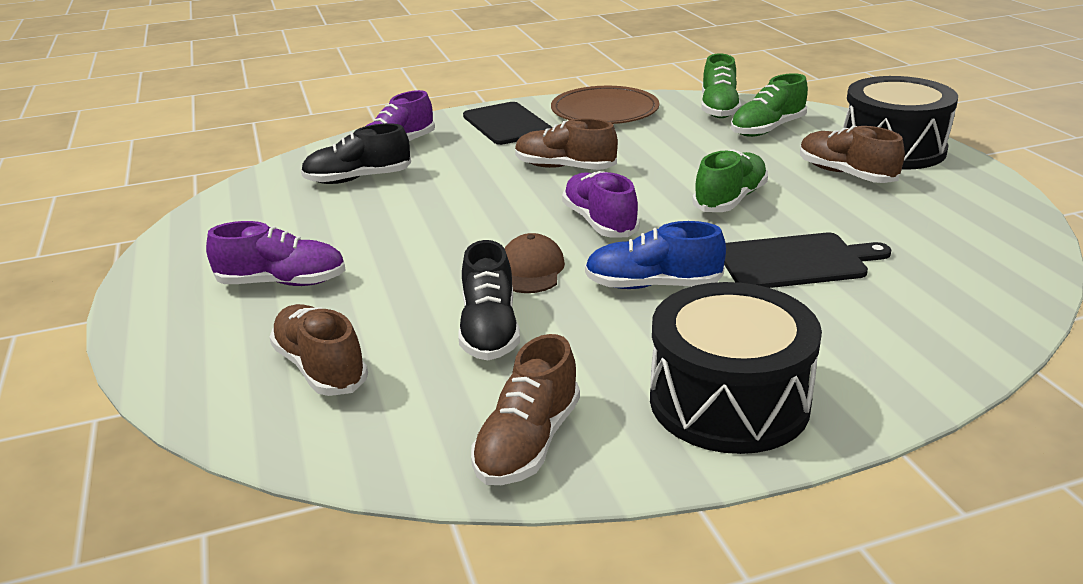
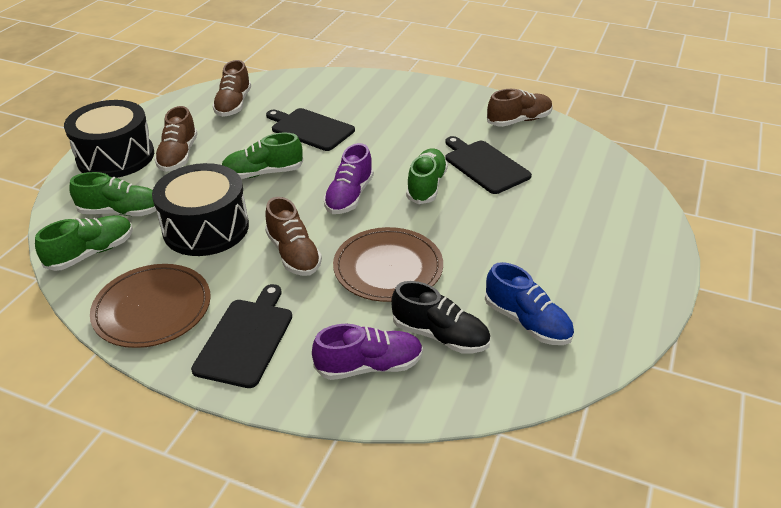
camera: 140 degrees left, 10 degrees up
(282, 282) = (566, 249): purple shoe -> none
(321, 368) = (576, 185): brown shoe -> brown shoe (233, 105)
(463, 194) = (388, 267): none -> brown plate
(489, 330) = (484, 165): black shoe -> black cutting board
(531, 270) = (426, 186): brown cap -> green shoe
(653, 285) = (386, 150): blue shoe -> blue shoe (526, 322)
(729, 401) = (434, 101): black drum -> black drum (206, 228)

